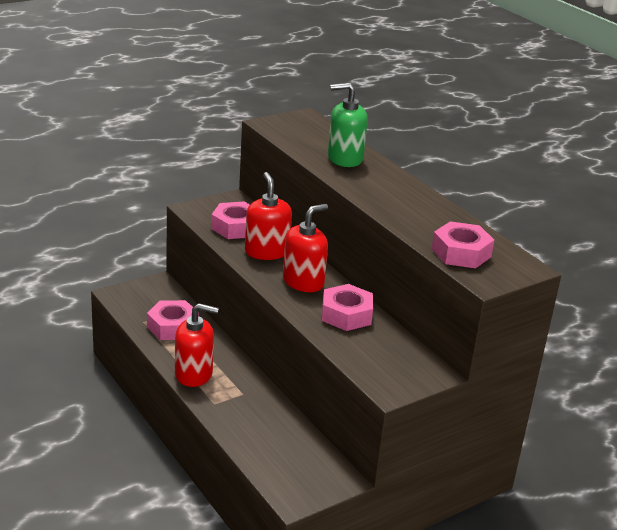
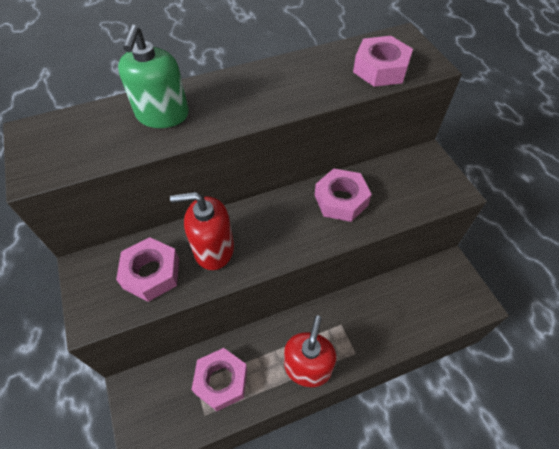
camera: 75 degrees left, 25 degrees up
(303, 281) = (279, 225): red soap dispenser -> none

